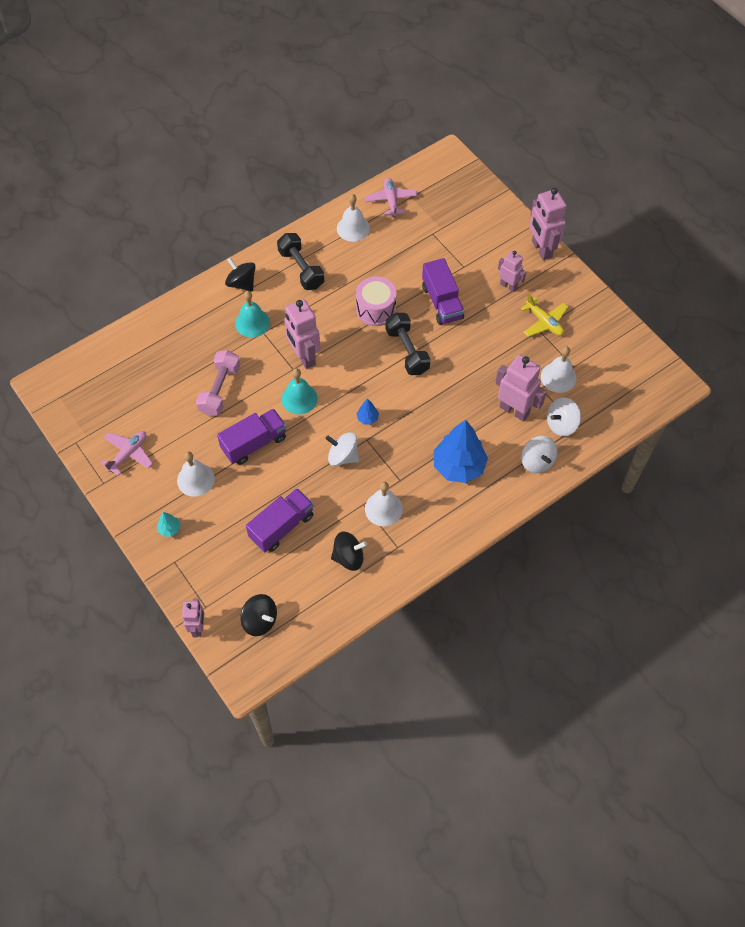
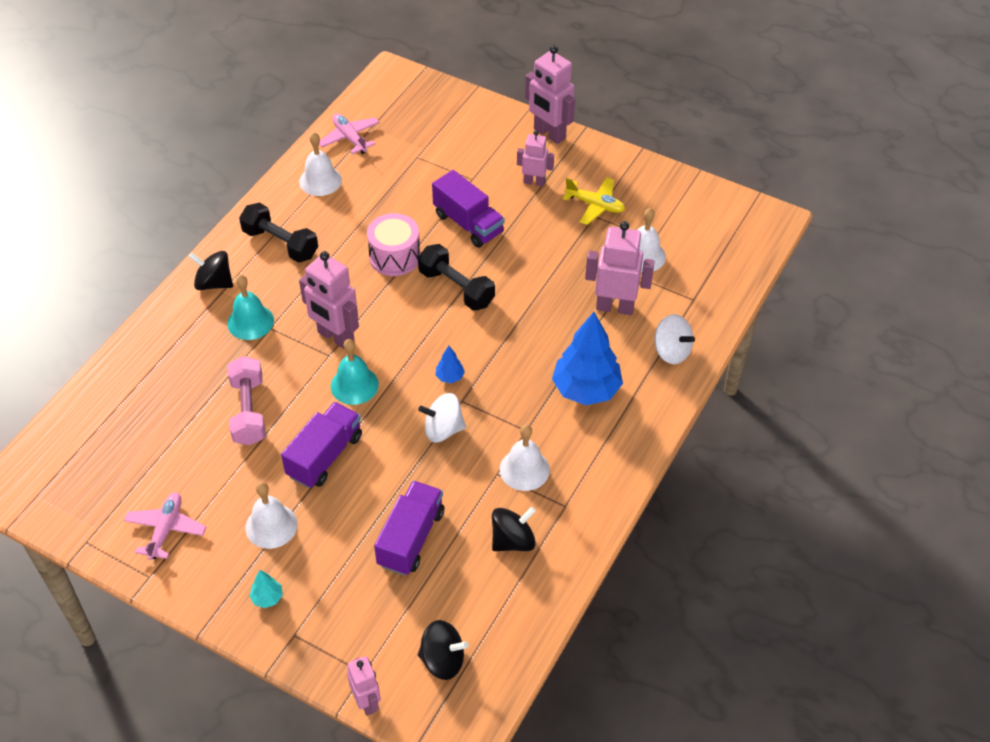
camera: 25 degrees left, 10 degrees down
(561, 424) = (675, 303): white spinning top -> none

